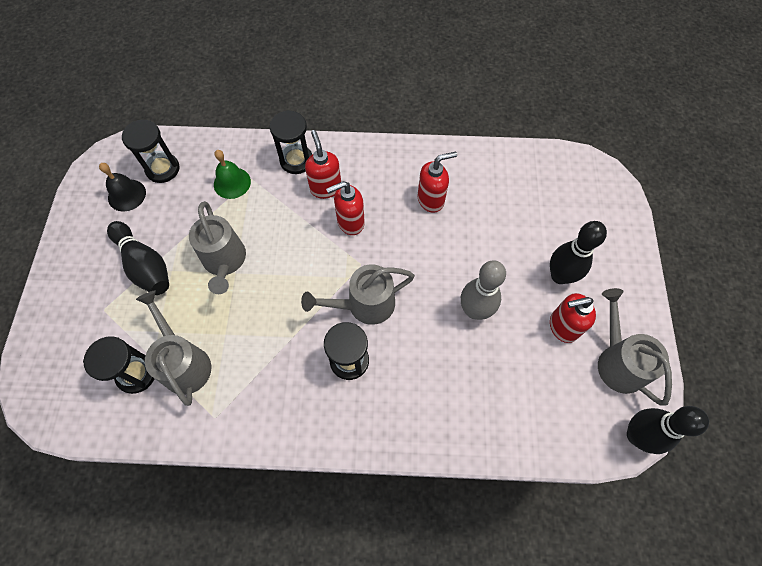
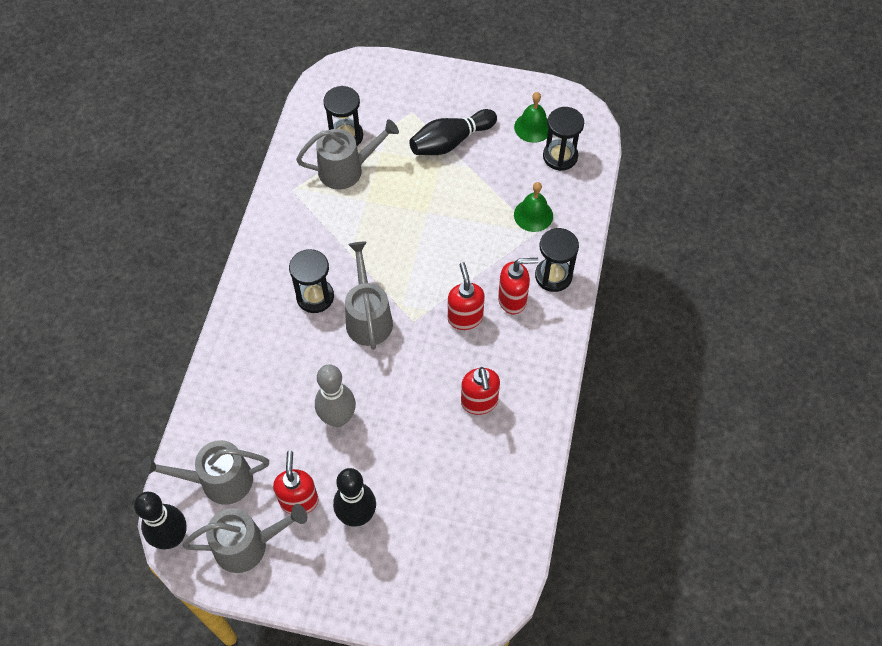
camera: 100 degrees right, 5 degrees down
(127, 195) = (533, 127): black bell -> green bell
(225, 262) = (441, 204): grey watering can -> grey watering can (218, 481)

